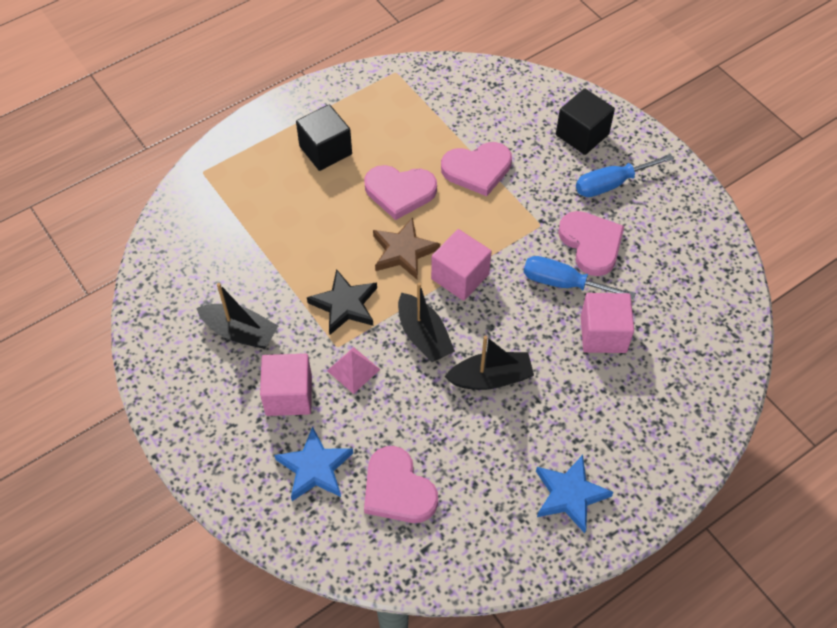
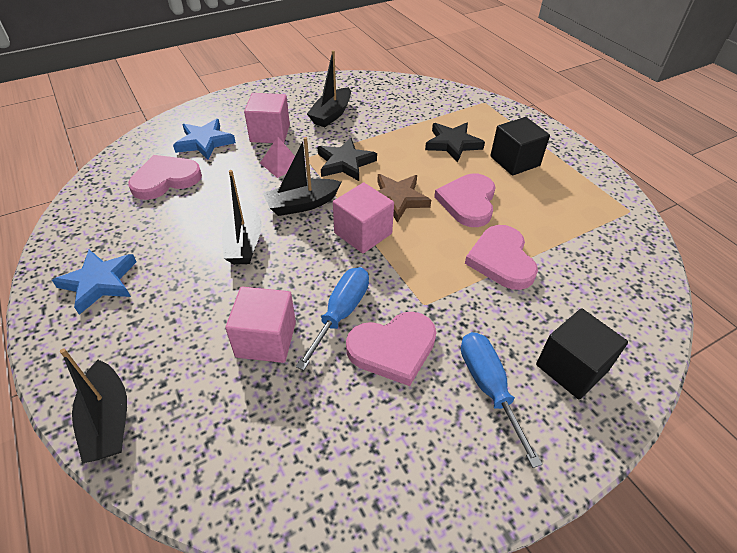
camera: 95 degrees right, 10 degrees down
(297, 204) = (452, 144): none -> black star
(704, 427) = (108, 420): none -> black boat

